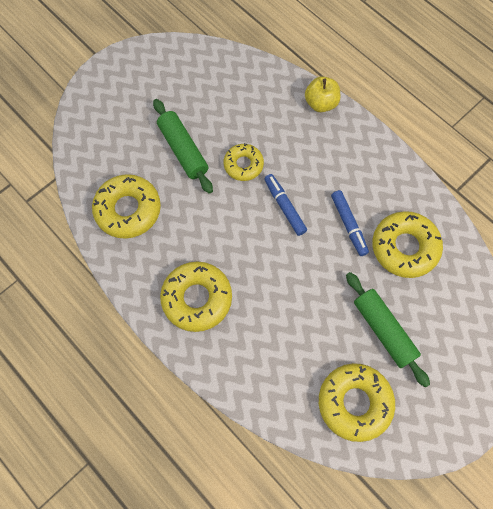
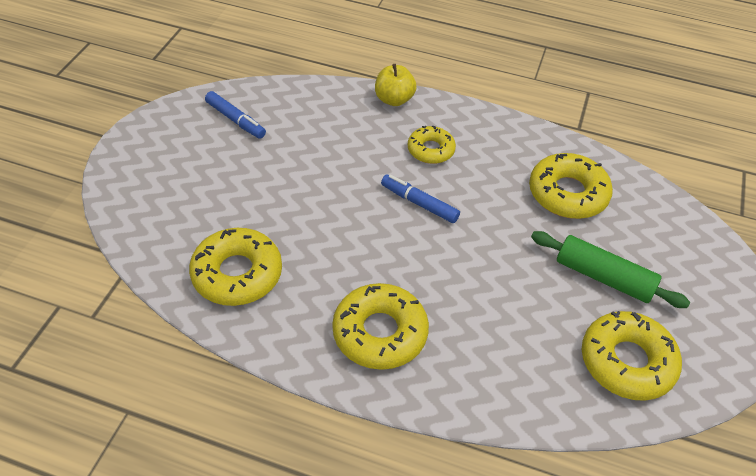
camera: 30 degrees left, 20 degrees down
(183, 150) = (269, 191): green rolling pin -> none
(243, 165) = (347, 181): yellow donut -> yellow donut (430, 150)
(348, 225) = (498, 195): blue marker -> blue marker (235, 120)

